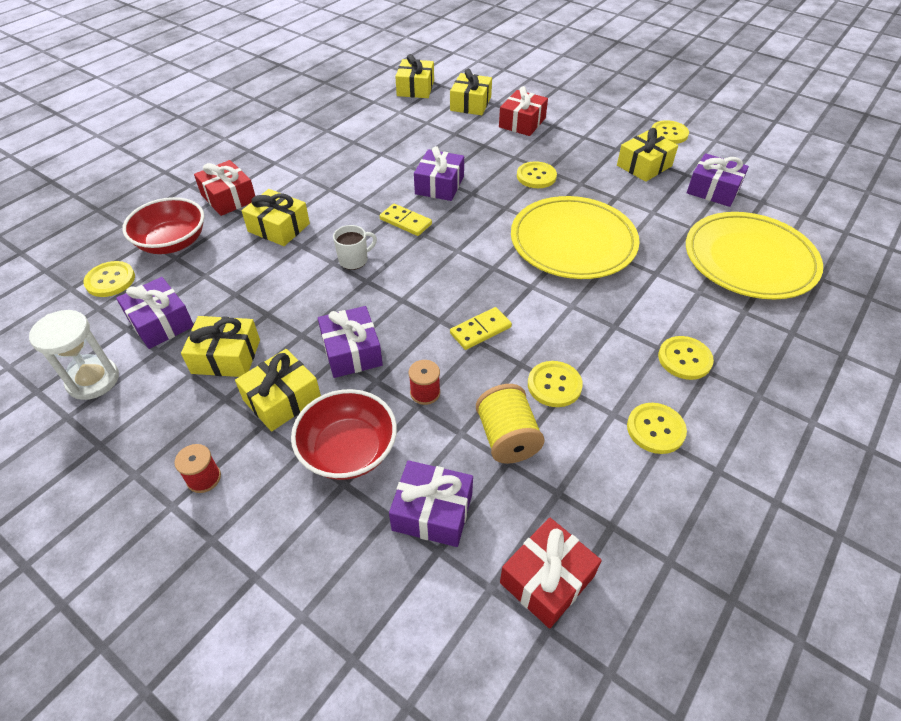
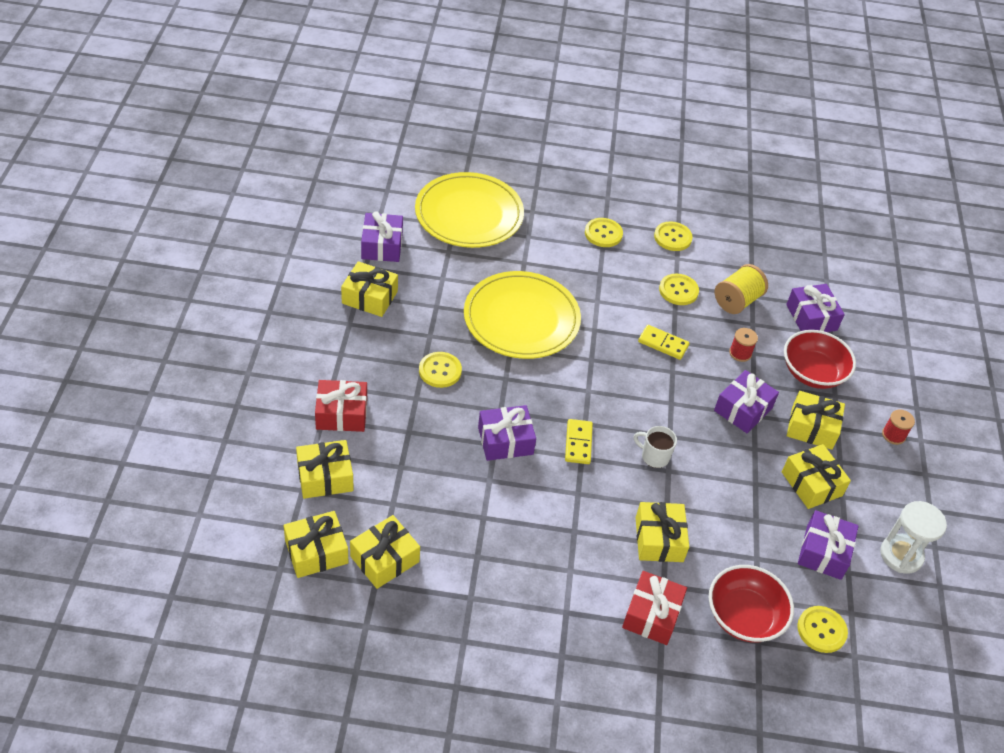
camera: 125 degrees left, 0 degrees up
(387, 108) = (384, 559): none -> yellow gift
(547, 579) = (802, 260): red gift -> none
(669, 134) = (295, 290): yellow button -> none

